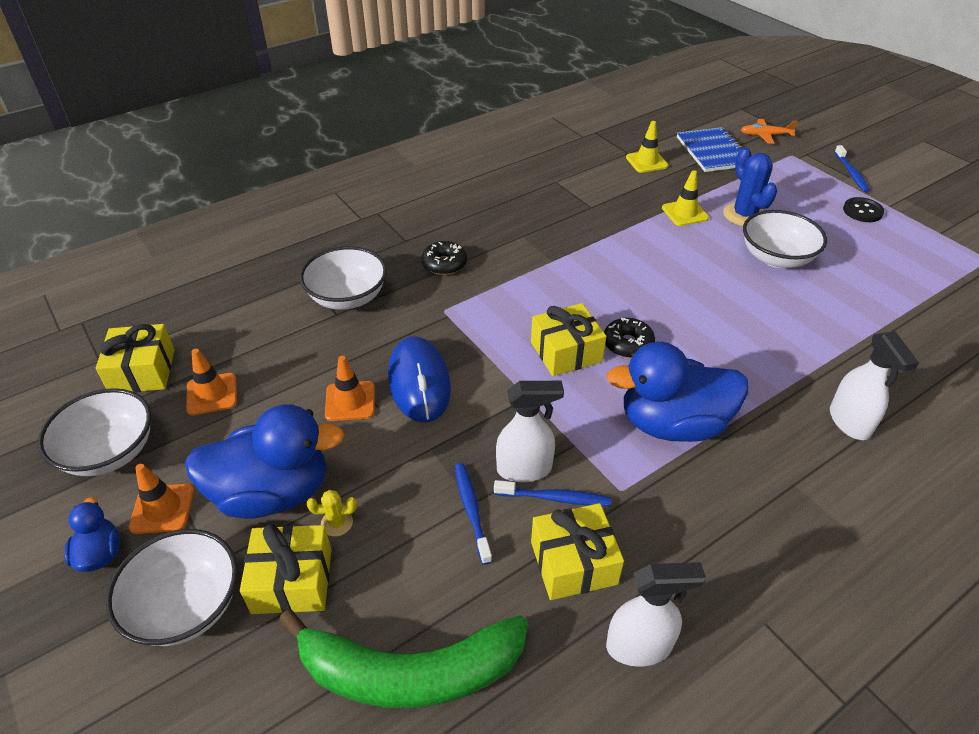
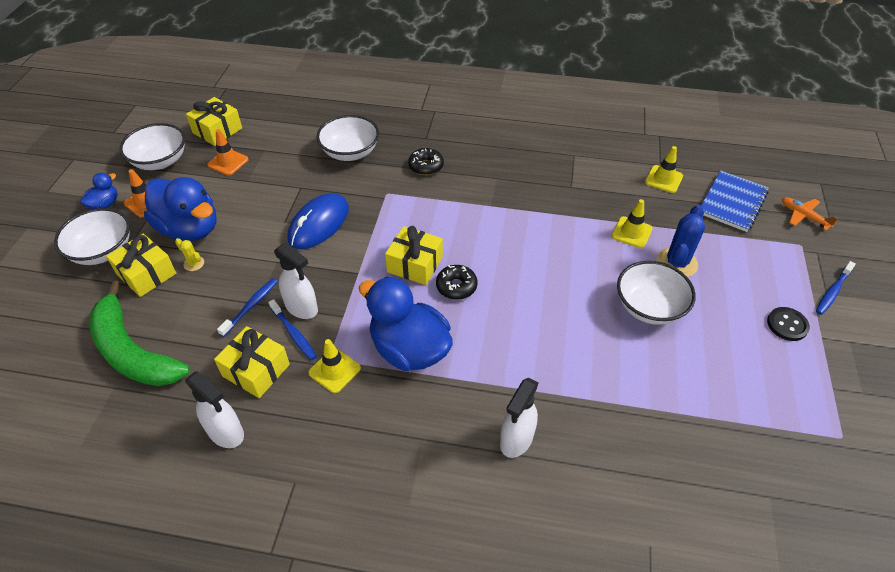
camera: 45 degrees right, 5 degrees up
(350, 401) = (276, 210): orange traffic cone -> none
(642, 496) = (334, 370): none -> yellow traffic cone

